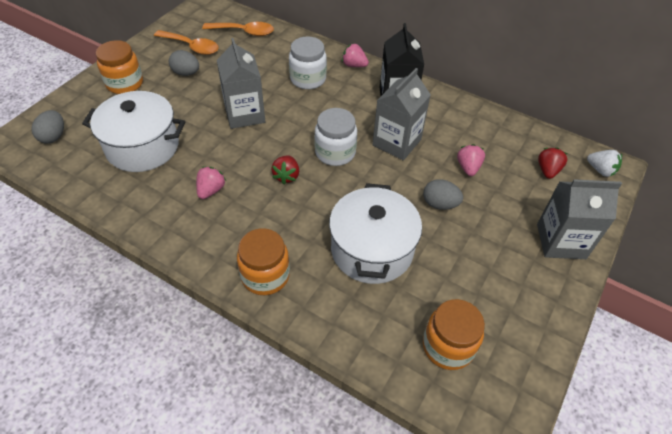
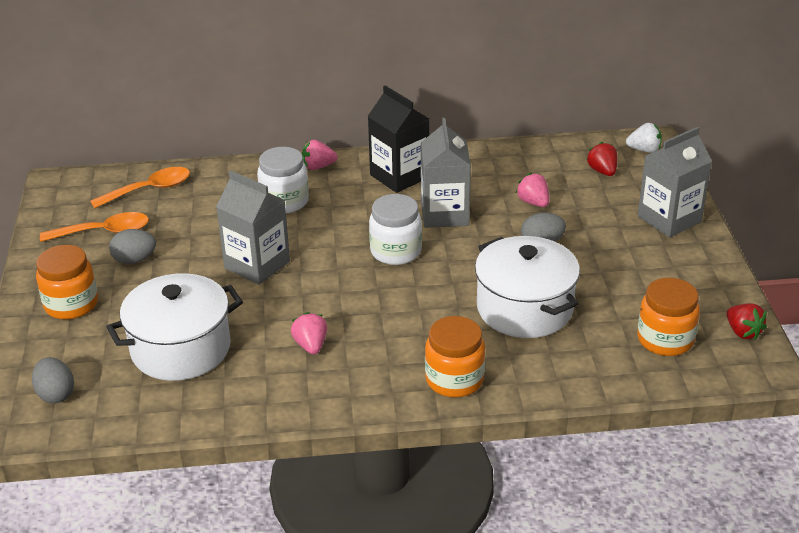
camera: 35 degrees left, 15 degrees down
(286, 176) = (372, 294): red strawberry -> red strawberry (743, 332)

